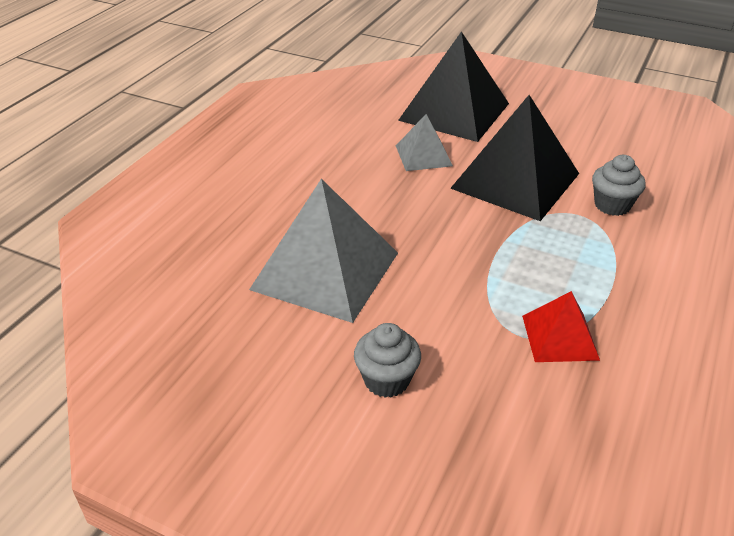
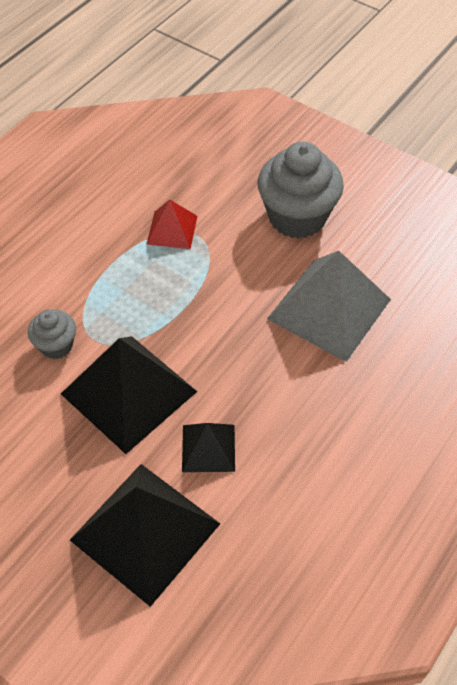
camera: 170 degrees left, 15 degrees up
(386, 380) = (297, 217): grey cupcake -> grey cupcake, size x1.94
(423, 155) = (208, 448): grey pyramid -> black pyramid

